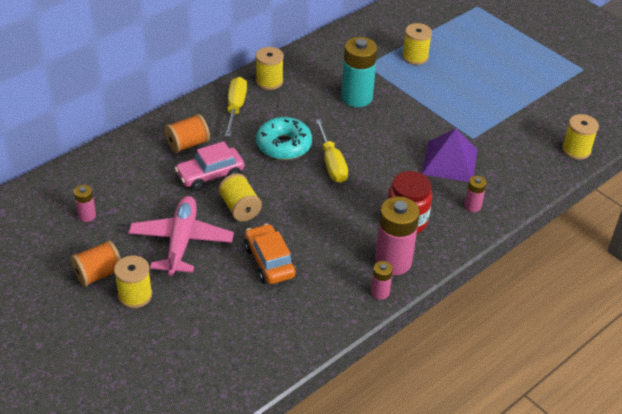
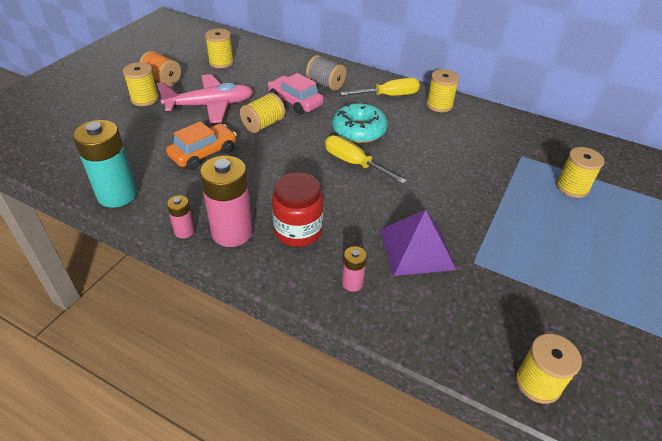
camera: 70 degrees right, 0 degrees up
(87, 216) = (221, 62): pink battery -> yellow spool
(187, 144) = (325, 84): orange spool -> grey spool
(332, 163) = (353, 163): yellow screwdriver -> yellow screwdriver turned 75 degrees clockwise
(356, 97) = (464, 159): turquoise battery -> turquoise battery (117, 195)

